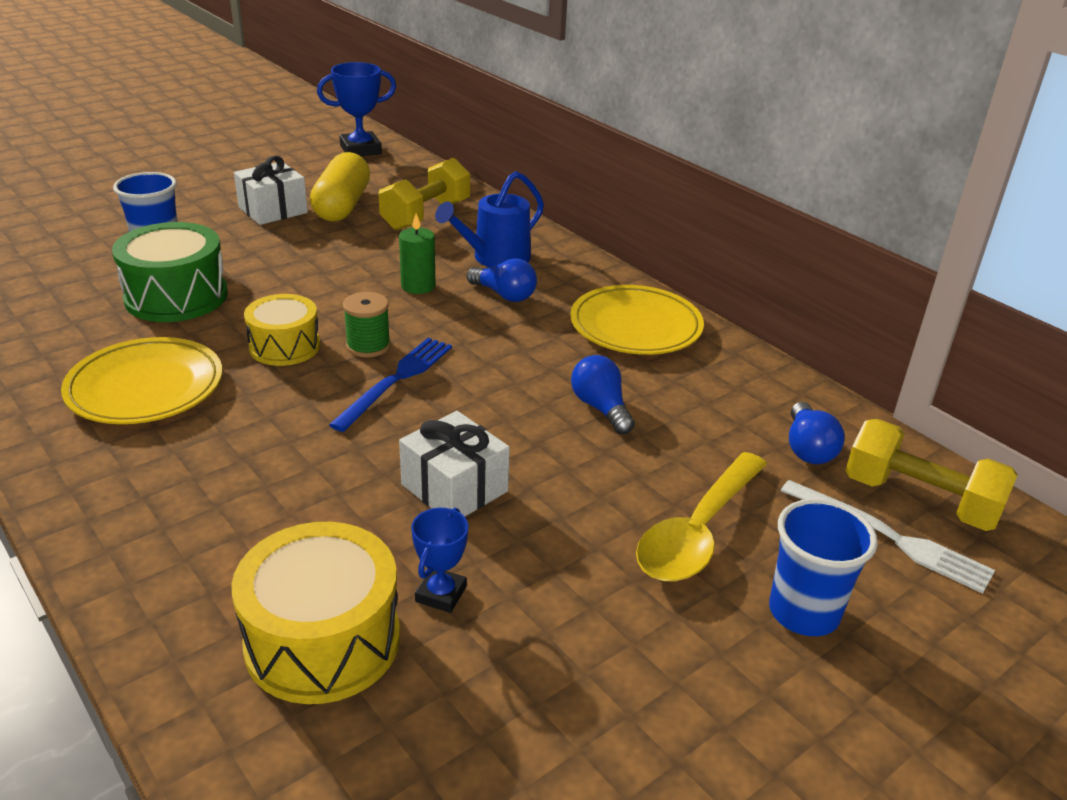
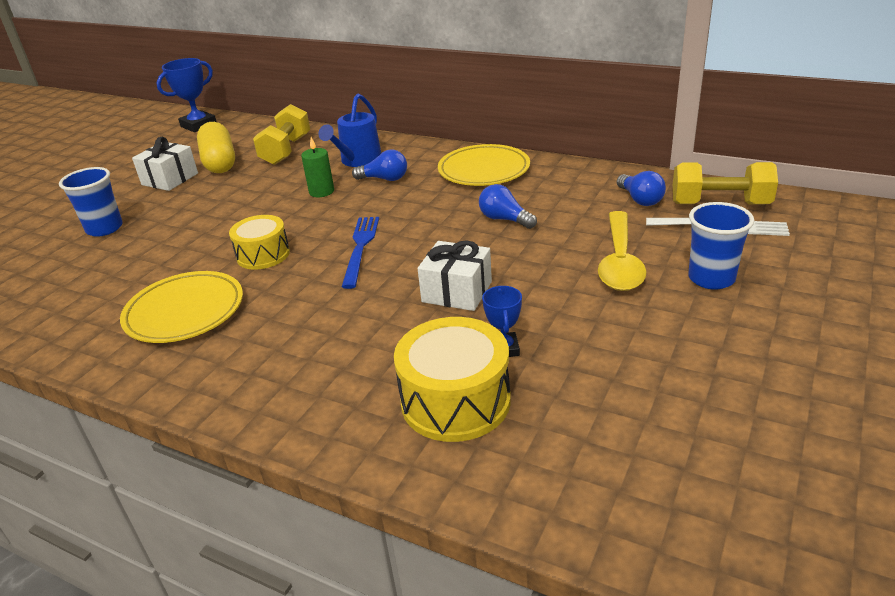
camera: 20 degrees left, 0 degrees up
(176, 296) = (150, 252): green drum -> none
(368, 346) = (322, 235): green spool -> none

